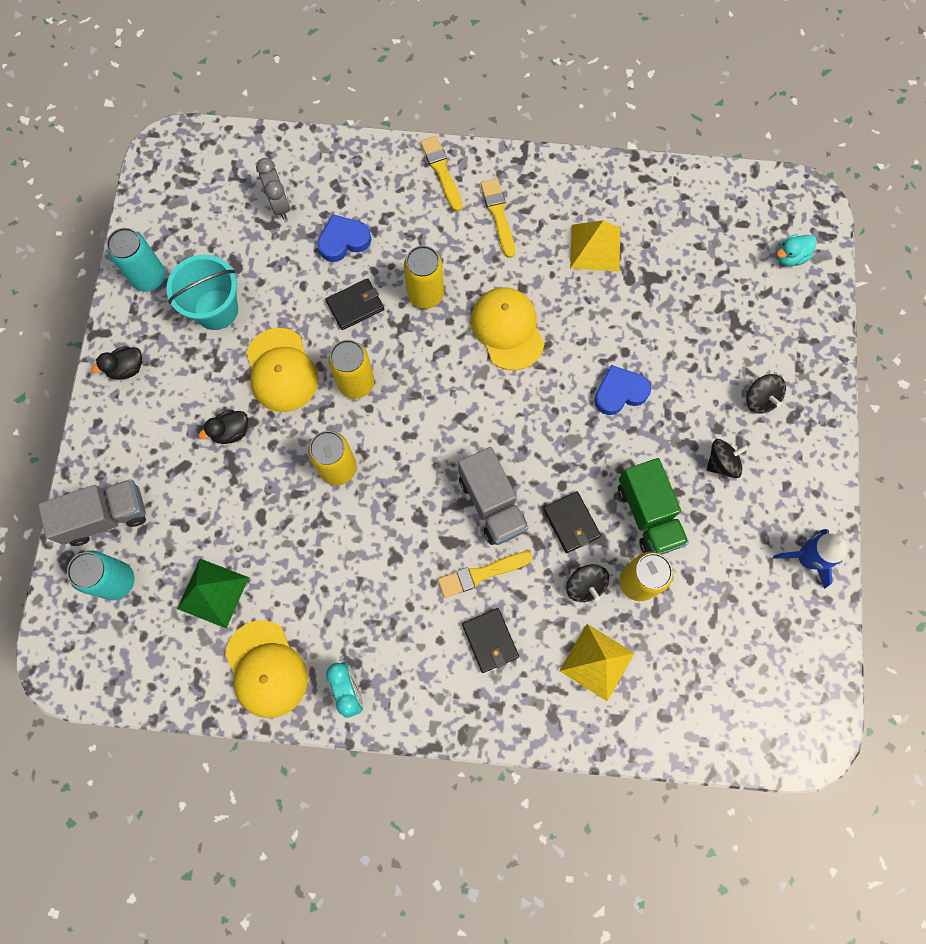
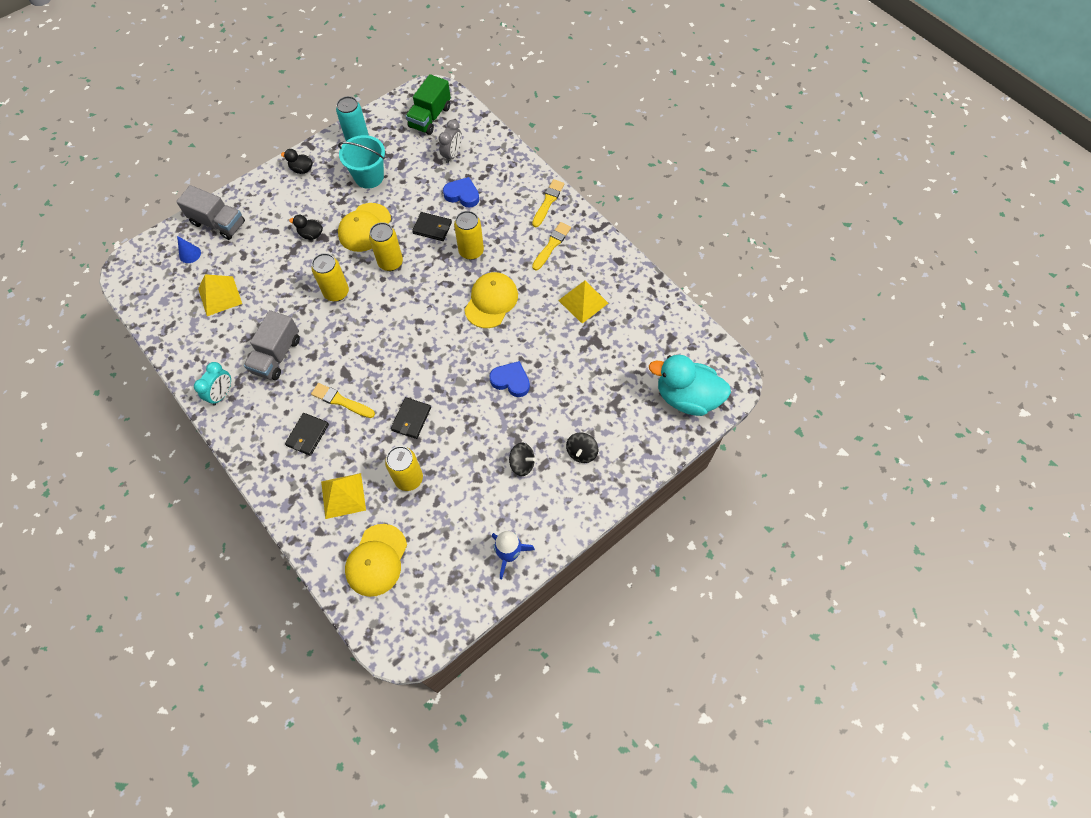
camera: 45 degrees right, 10 degrees down
(117, 581) = (190, 254): turquoise can -> blue cone
(213, 592) = (220, 296): green pyramid -> yellow pyramid
(266, 669) = (200, 350): yellow cap -> yellow cap (376, 560)
(492, 503) = (385, 374): grey truck -> grey truck (277, 355)
(585, 585) = (382, 454): black spinning top -> none
(648, 514) = (453, 452): green truck -> green truck (430, 117)
(790, 257) = (686, 397): turquoise duck -> turquoise duck, size x2.23

